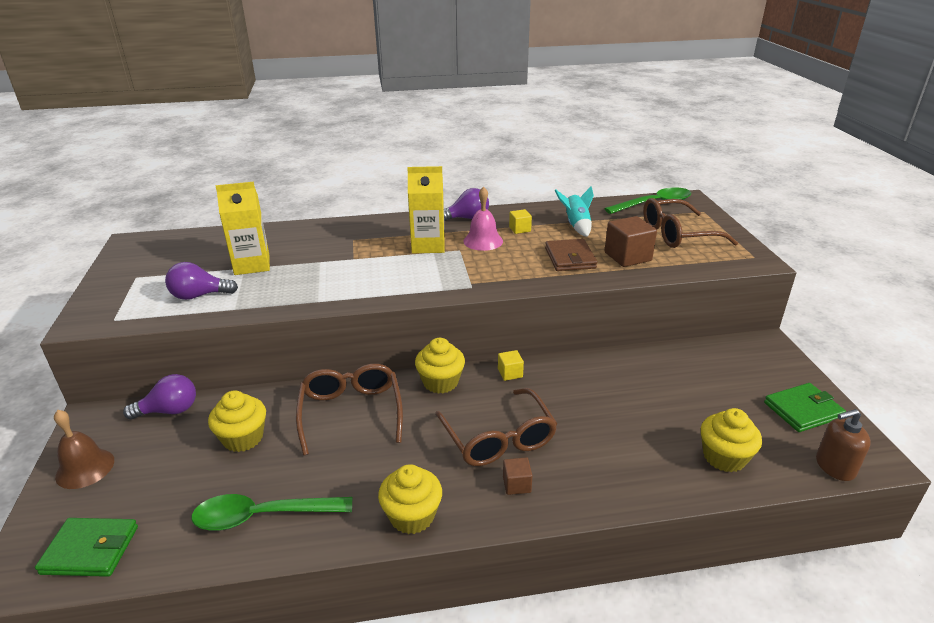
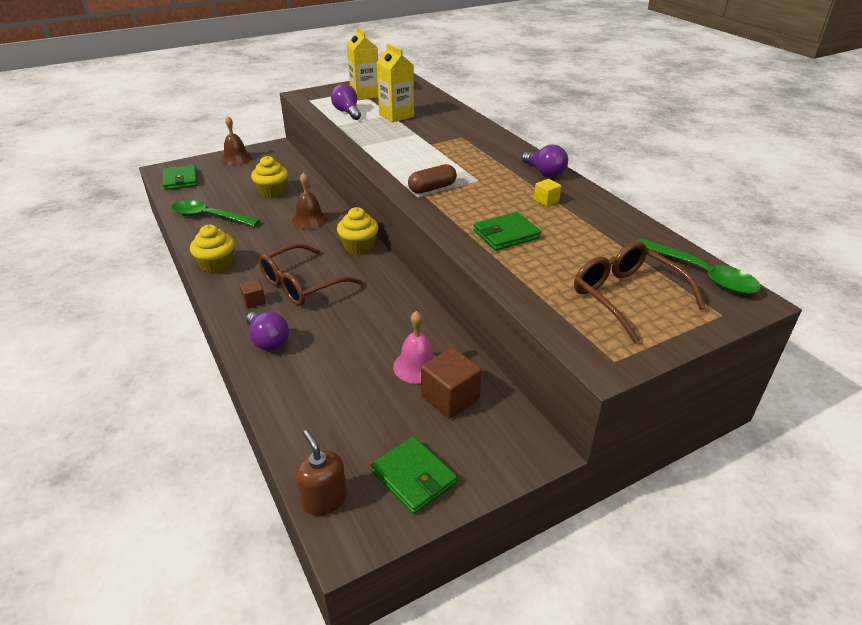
camera: 70 degrees right, 5 degrees up
(169, 411) = (289, 164): purple light bulb -> purple light bulb (268, 341)
(263, 516) = (209, 217): green spoon -> green spoon turned 45 degrees counterclockwise
(351, 412) = (309, 220): brown glasses -> brown bell
(428, 245) = (475, 166): yellow carton -> yellow carton (365, 95)
(459, 276) = (432, 188): none -> brown capsule
(483, 241) = (505, 187): pink bell -> pink bell (417, 366)
(510, 373) = (386, 276): yellow cube -> none
(570, 258) = (506, 234): brown wallet -> green wallet
(576, 226) = (584, 229): turquoise rocket -> none
(627, 257) = (536, 267): brown cube -> brown cube (450, 397)
(724, 457) = (315, 413): yellow cupcake -> none

